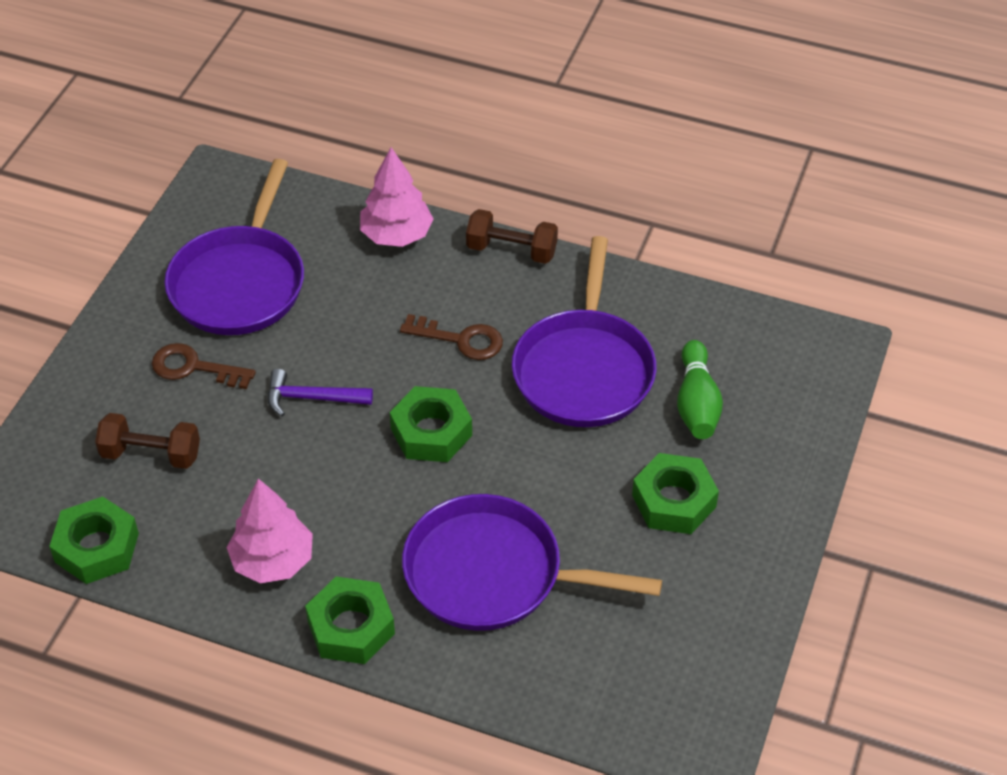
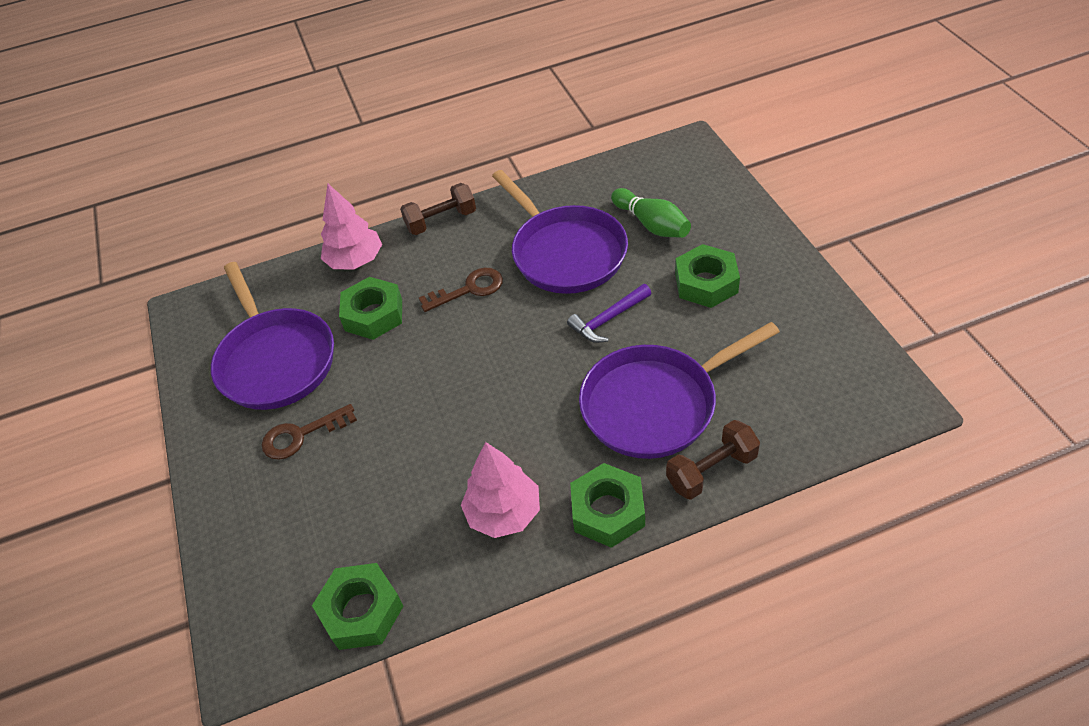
camera: 35 degrees left, 0 degrees up
(151, 454) = (332, 514): brown dumbbell -> brown dumbbell (711, 470)
(311, 398) = (410, 392): purple hammer -> purple hammer (608, 319)
(431, 432) = (515, 353): green nut -> green nut (373, 315)

